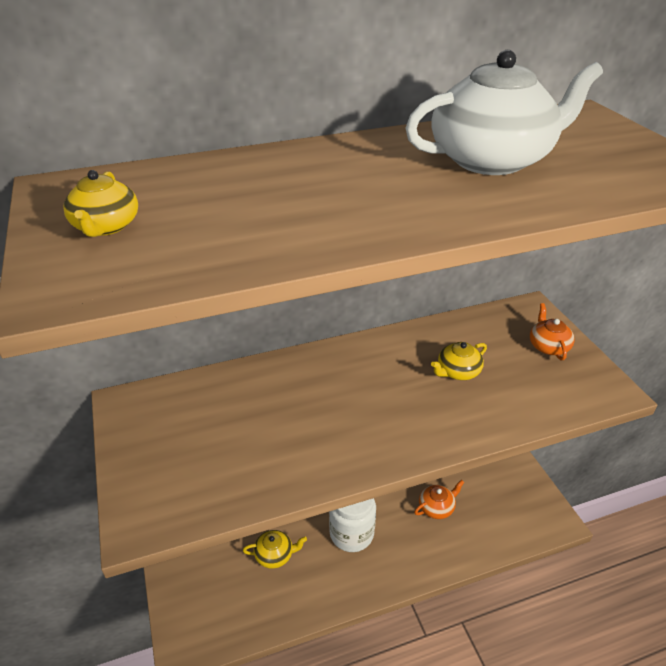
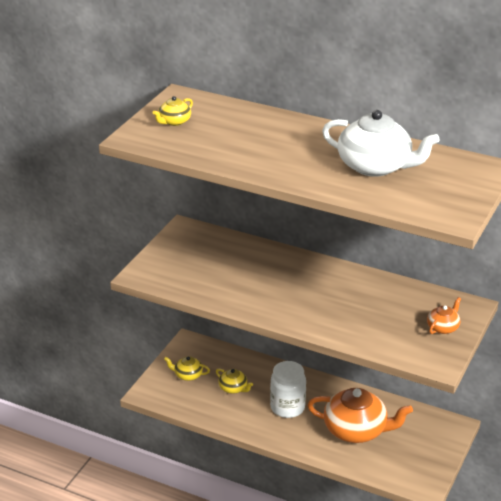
camera: 45 degrees right, 5 degrees down
(436, 507) = (356, 430): orange teapot -> orange teapot, size x2.11
(457, 371) = (366, 307): yellow teapot -> yellow teapot (188, 375)

